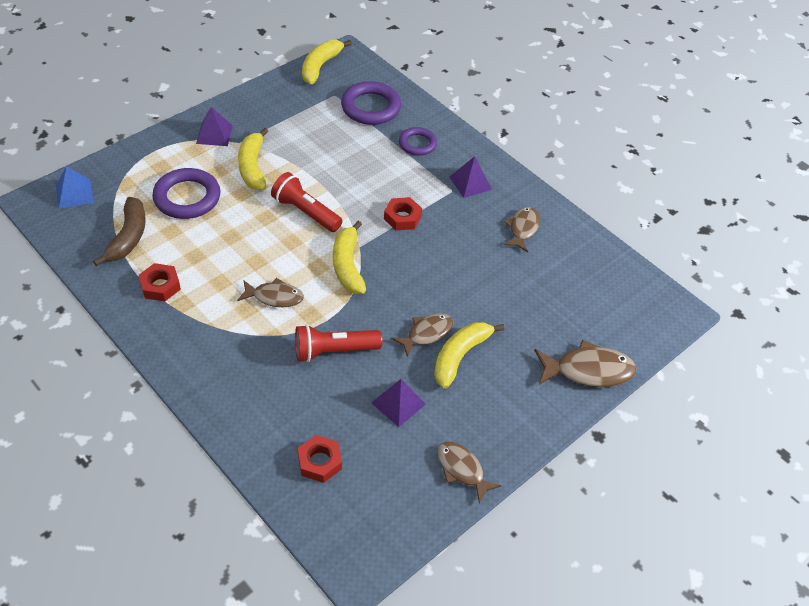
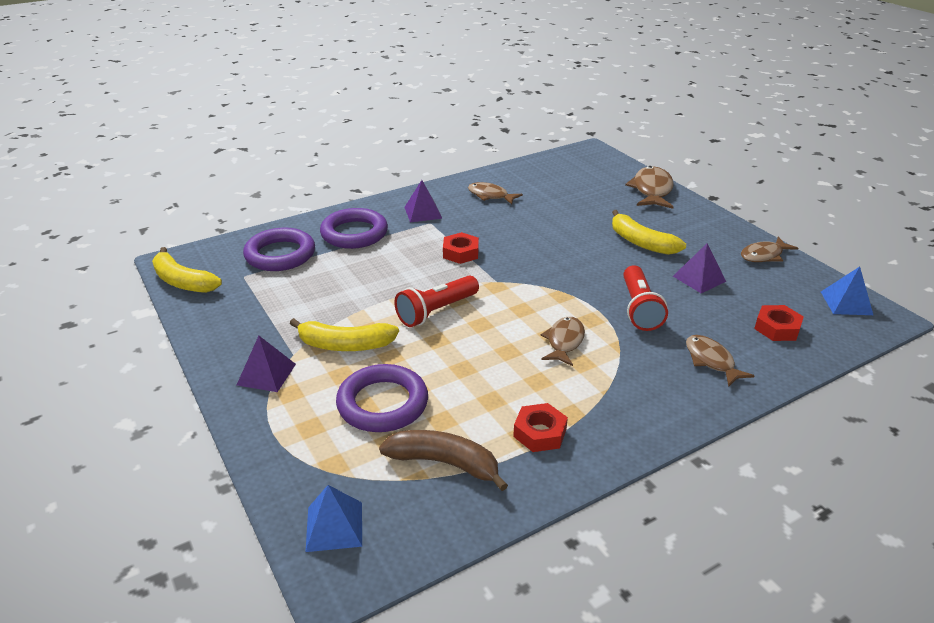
camera: 75 degrees left, 15 degrees down
(347, 265) = (523, 291): yellow banana -> none
(378, 536) = (846, 303): none -> blue pyramid
(417, 144) = (354, 233): purple ring -> purple ring, size x1.61
(426, 333) = (615, 256): brown fish -> brown fish (711, 361)

